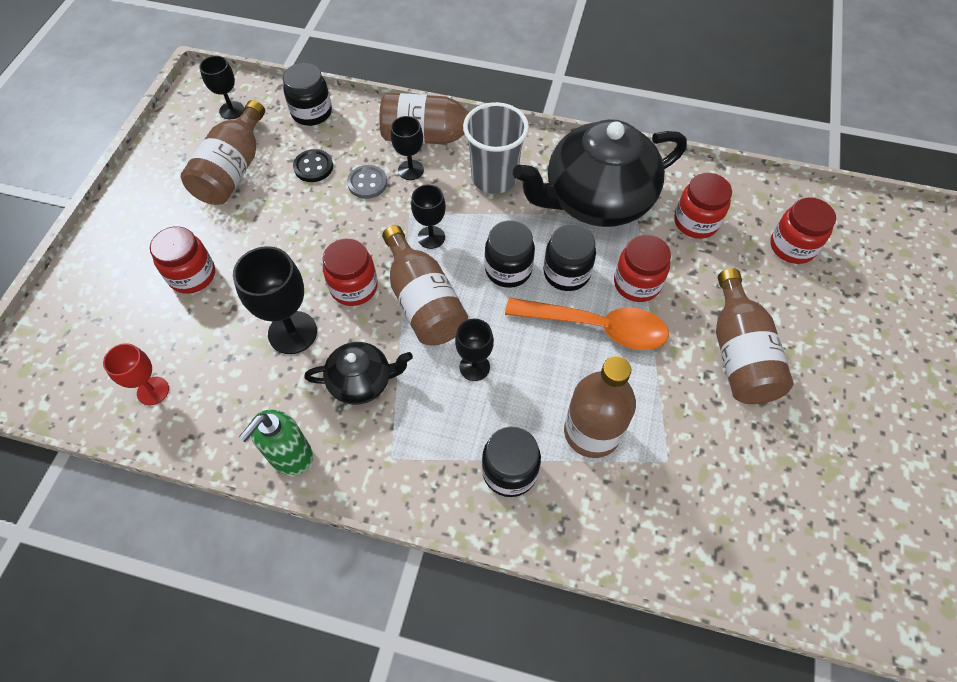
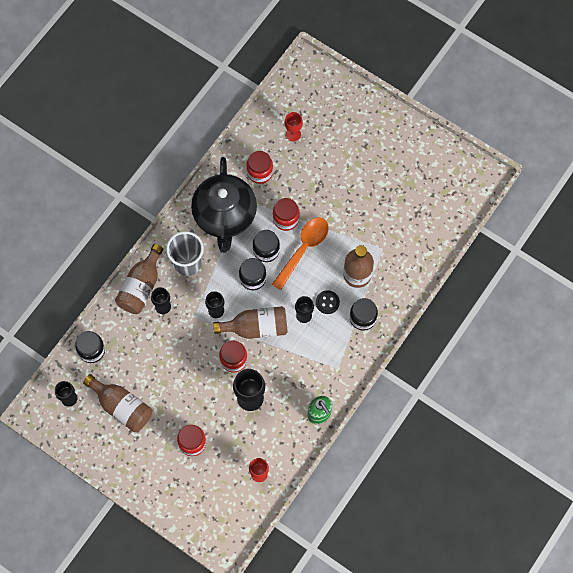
camera: 70 degrees left, 10 degrees up
(313, 167) = (138, 360): black button -> black button (327, 302)
(362, 381) = (292, 371): black teapot -> none
(367, 183) = (163, 333): grey button -> none
(739, 354) = (342, 191): brown bottle -> none
(792, 247) = (293, 134): red jar -> red goblet

